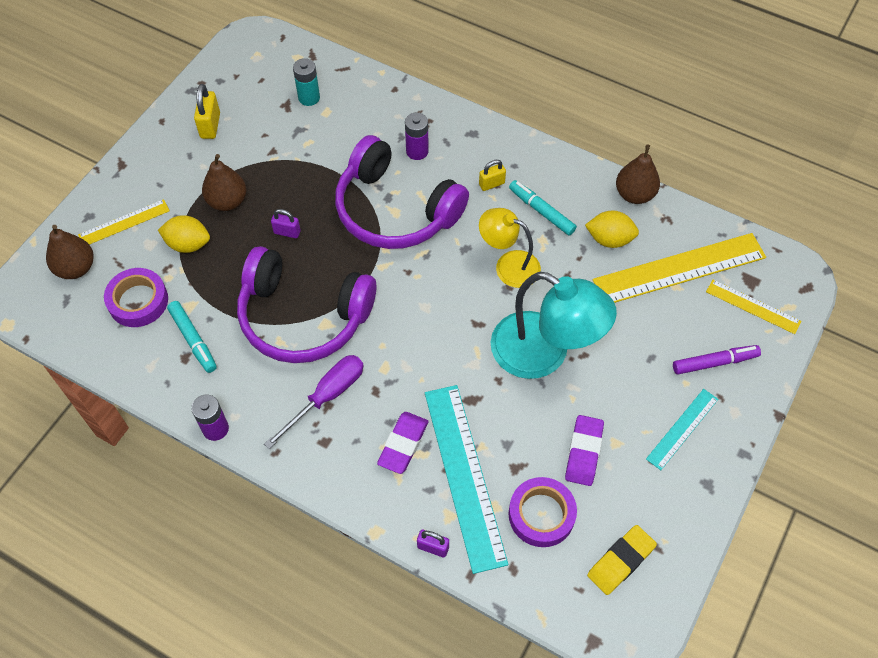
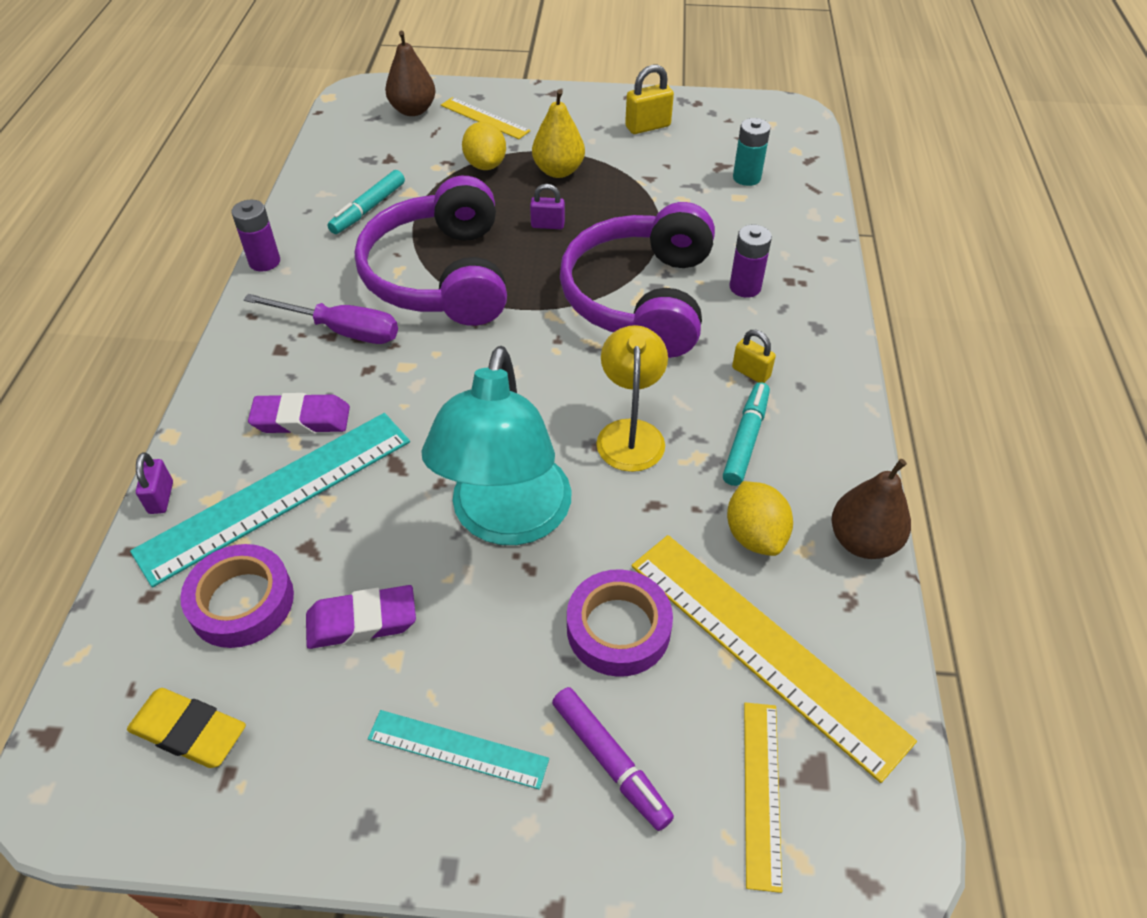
camera: 65 degrees right, 10 degrees down
(138, 301) = (396, 158): purple tape -> purple tape (618, 628)
(227, 201) = (558, 171): brown pear -> yellow pear
(287, 232) = (547, 225): purple padlock -> purple padlock turned 75 degrees counterclockwise

